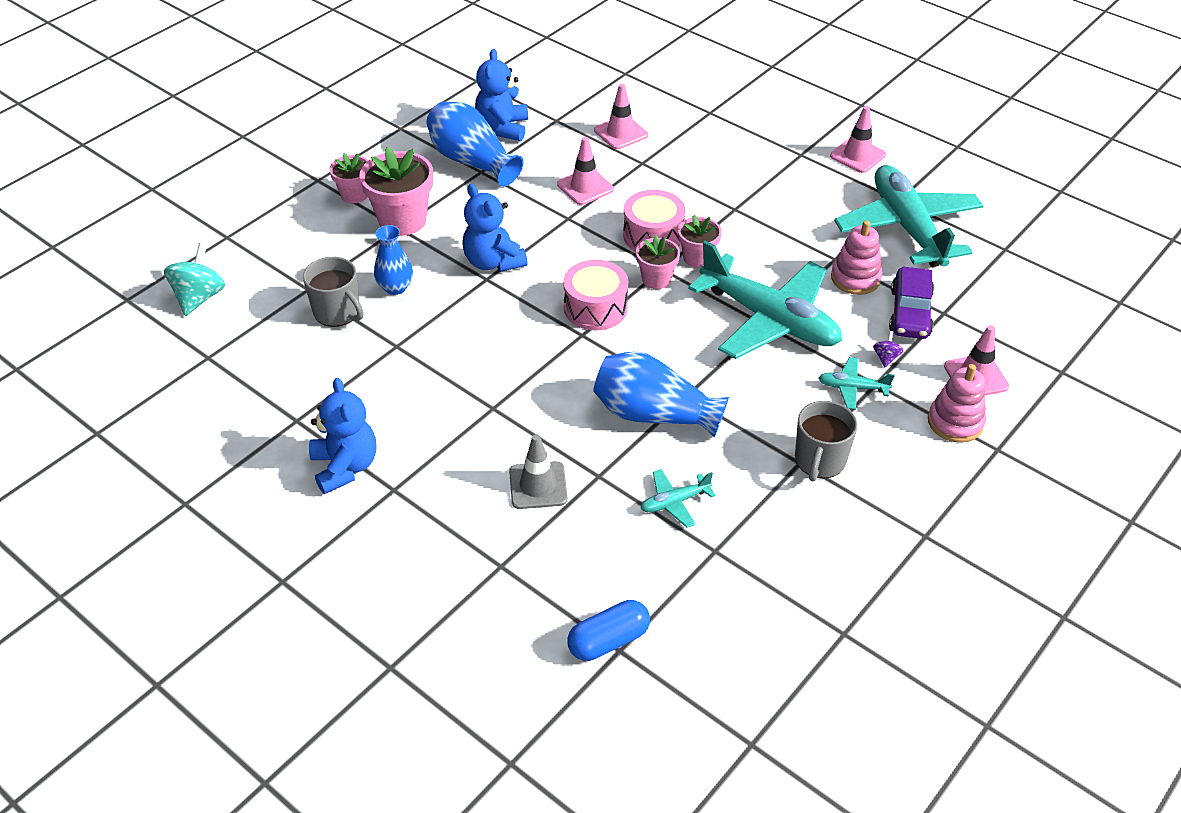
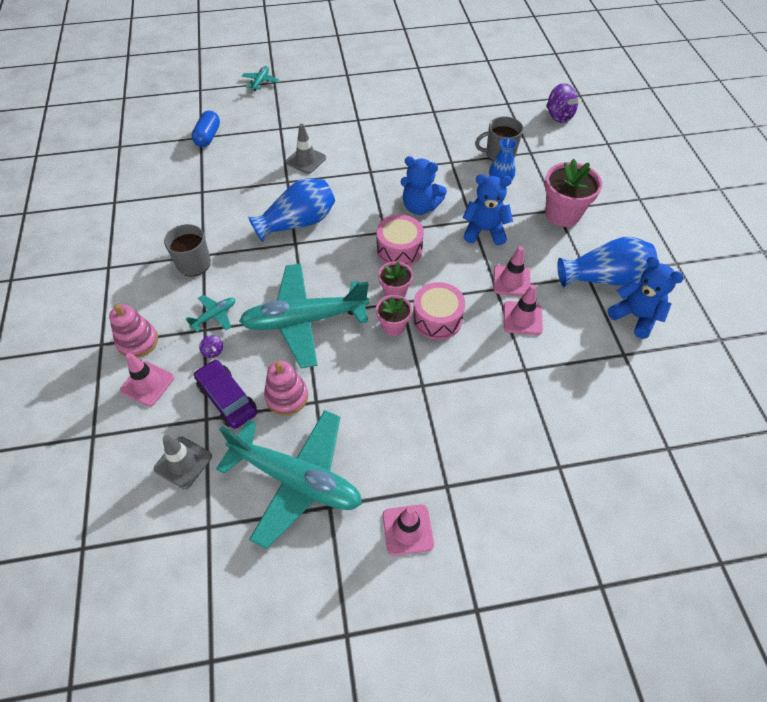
camera: 130 degrees right, 10 degrees up
(199, 297) = (558, 116): turquoise spinning top -> purple spinning top
(345, 467) = (387, 112): blue teddy bear -> blue teddy bear (420, 207)
(354, 194) = (608, 207): pink flower pot -> none
(620, 133) = (575, 383): pink traffic cone -> pink traffic cone (511, 281)
(674, 502) = (241, 196): turquoise plane -> turquoise plane (260, 82)
(991, 297) = (183, 462): none -> grey traffic cone

